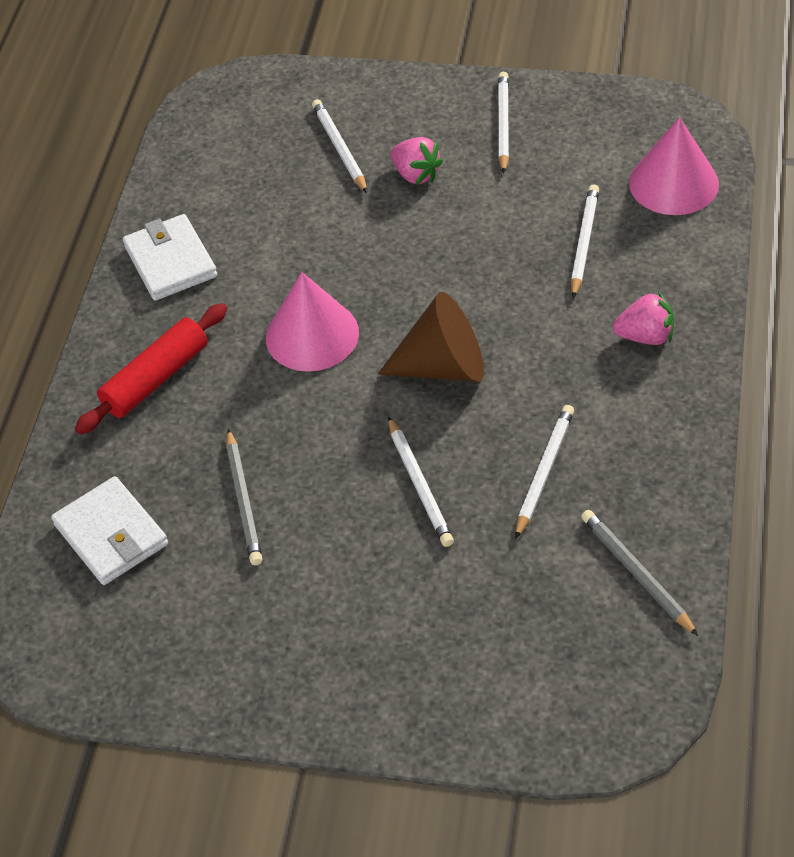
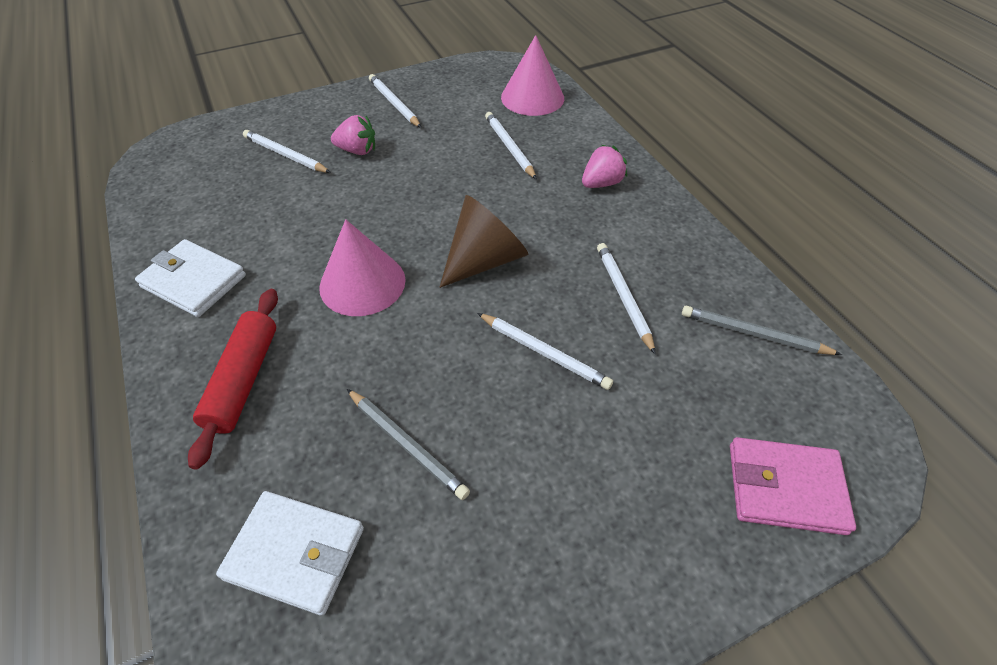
camera: 40 degrees left, 0 degrees up
(519, 705) = (785, 488): none -> pink wallet

